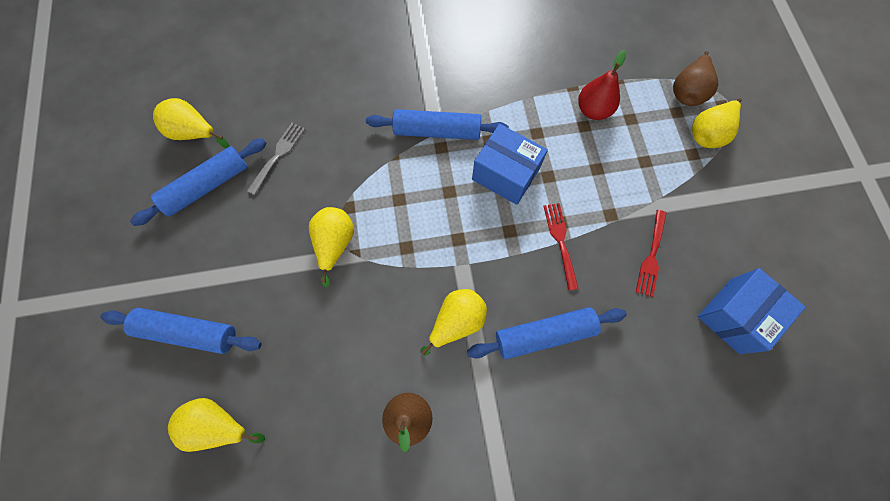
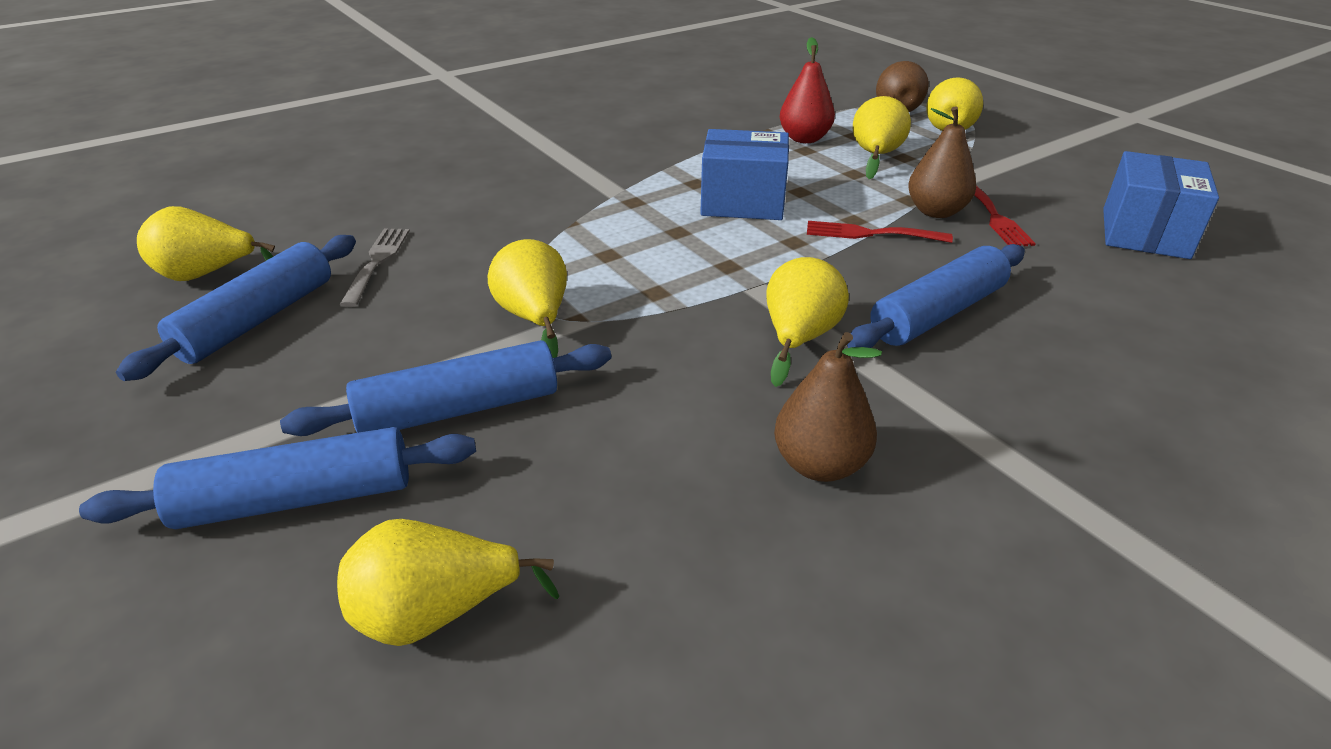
camera: 25 degrees left, 35 degrees down
(437, 131) = (617, 191): blue rolling pin -> blue rolling pin (459, 409)
(560, 241) = (870, 233): red fork -> red fork turned 45 degrees counterclockwise
(618, 235) = (936, 211): none -> brown pear
(626, 152) = (876, 156): none -> yellow pear

